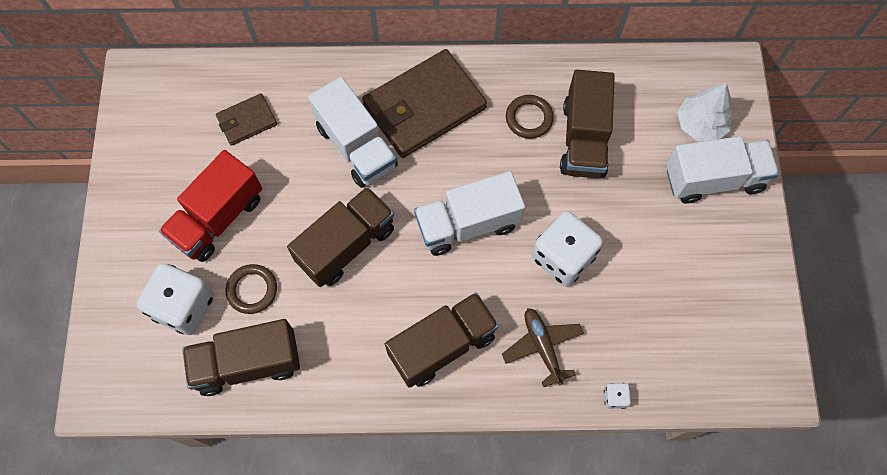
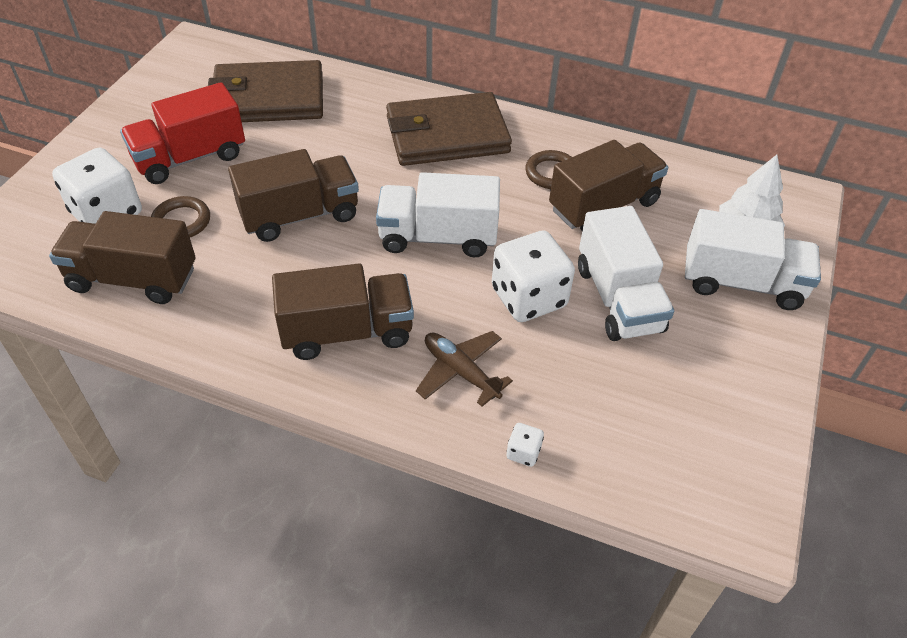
camera: 20 degrees right, 20 degrees down
(247, 121) = (268, 98): brown wallet -> brown wallet, size x2.01
(356, 146) = (360, 145): white truck -> white truck (618, 299)
(542, 347) = (461, 372): brown plane -> brown plane turned 45 degrees counterclockwise
(583, 139) = (603, 206): brown truck -> brown truck turned 150 degrees counterclockwise

